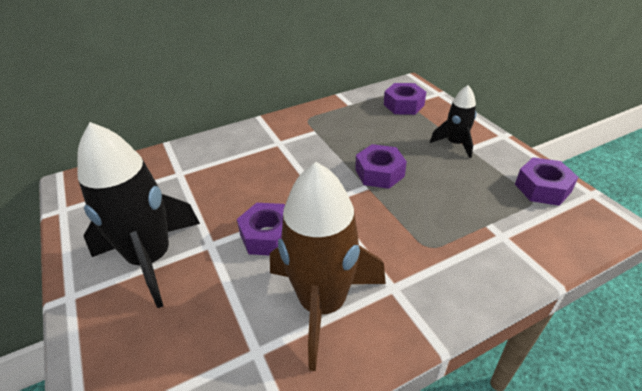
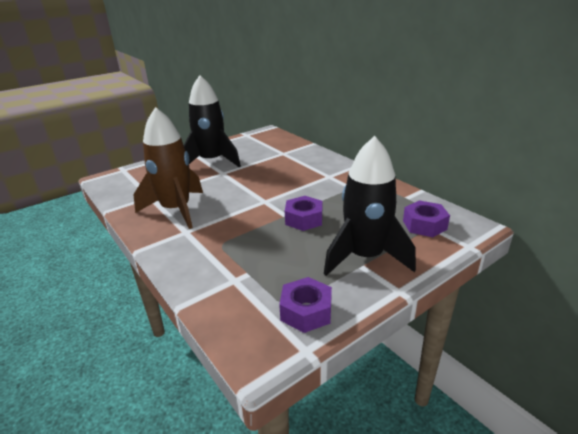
camera: 80 degrees right, 10 degrees down
(268, 236) = (230, 187): purple nut -> none
(455, 144) = (365, 257): black rocket -> black rocket, size x1.89

